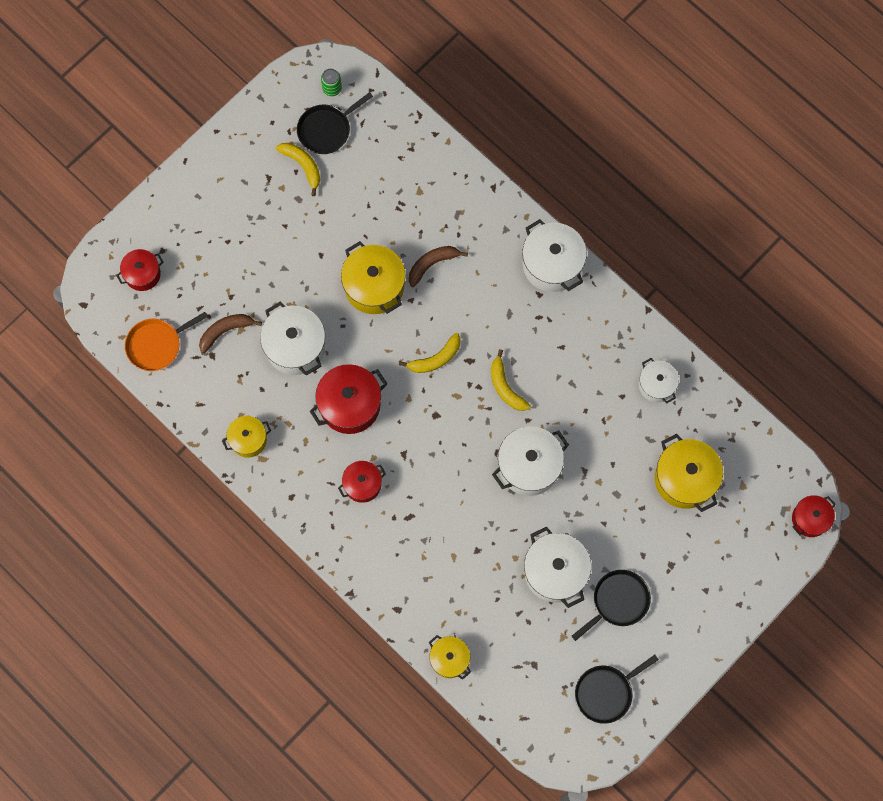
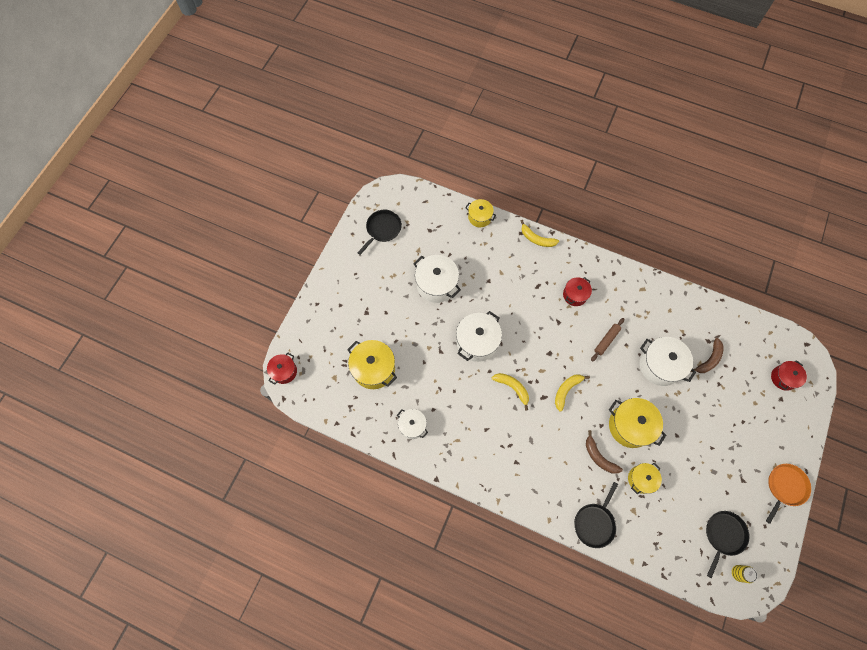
camera: 160 degrees right, 5 degrees down
(156, 345) = (746, 335): orange pan -> orange pan (785, 487)
(248, 439) = (657, 297): yellow pot -> yellow pot (641, 479)
(303, 166) = (724, 499): yellow banana -> yellow banana (536, 239)
(332, 88) = (738, 573): green can -> yellow can
(350, 405) = (606, 340): red pot -> brown rolling pin
(432, 264) = (599, 457): brown banana -> brown banana turned 105 degrees clockwise
(552, 264) = (516, 488): white pot -> none
(618, 601) = (392, 281): black pan -> black pan (595, 523)

